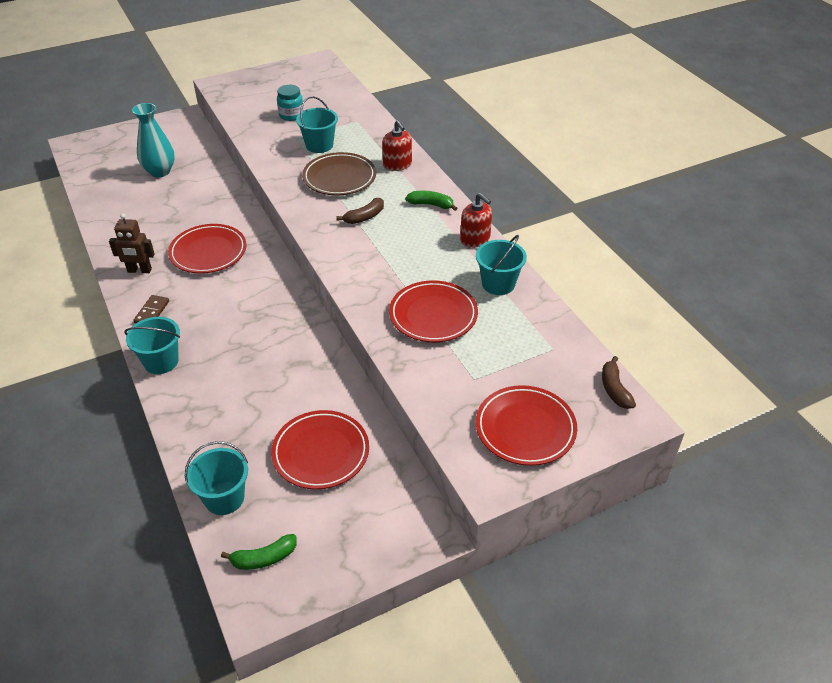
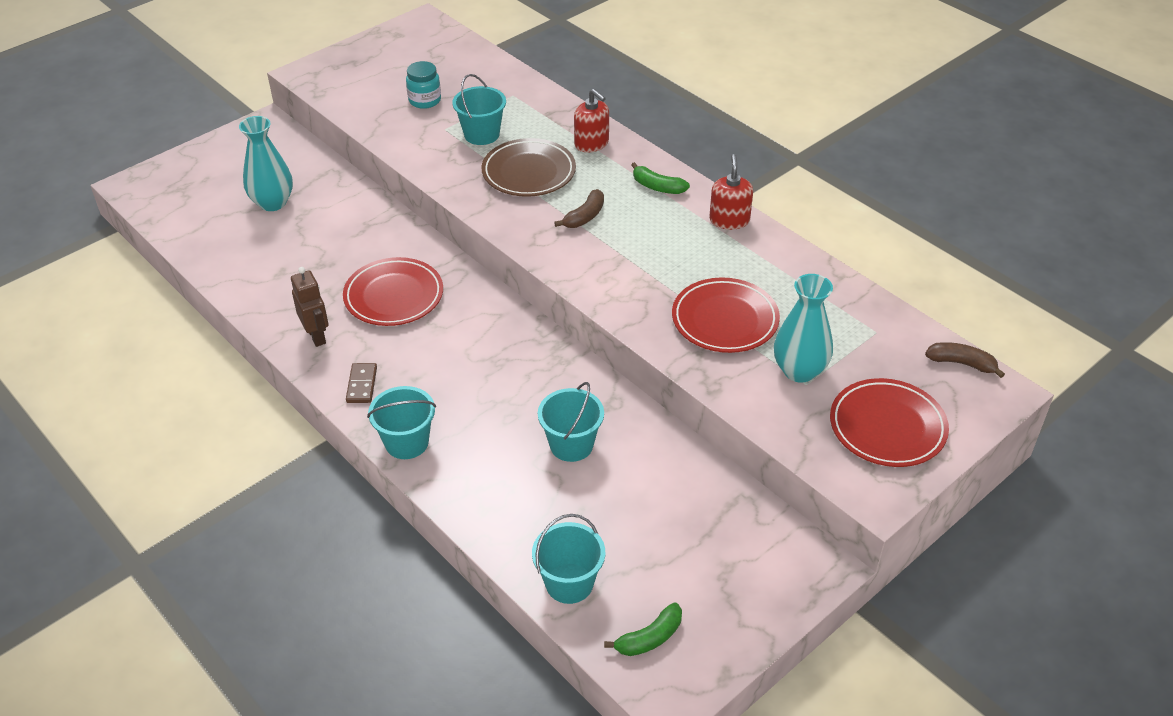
camera: 15 degrees left, 0 degrees up
(139, 270) = (316, 336): brown robot -> brown robot turned 105 degrees counterclockwise
(321, 453) = (655, 507): red plate -> none
(431, 205) = (657, 187): green banana -> green banana turned 150 degrees counterclockwise
(474, 367) = (799, 371): none -> turquoise vase
(475, 239) = (729, 220): red soap dispenser -> red soap dispenser turned 120 degrees counterclockwise
(498, 284) = (781, 268): turquoise bucket -> turquoise bucket (571, 445)
(614, 389) = (962, 363): brown banana -> brown banana turned 135 degrees clockwise

